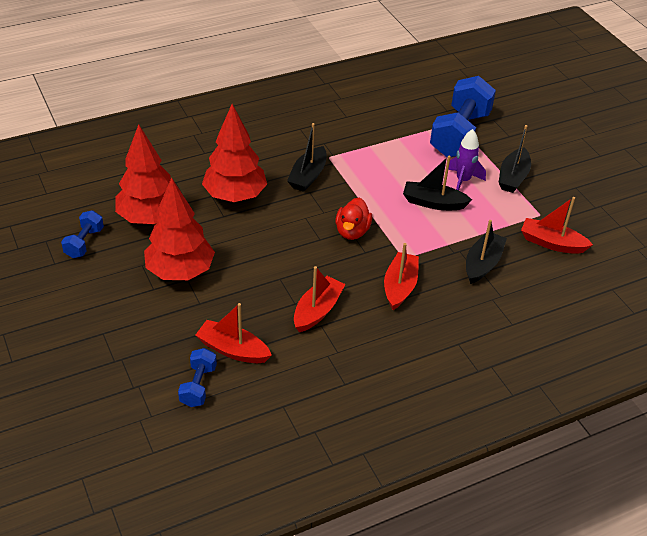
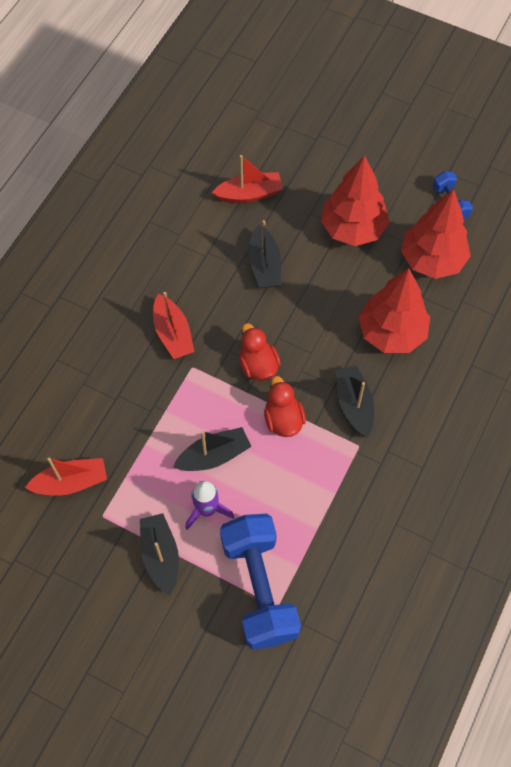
camera: 145 degrees right, 20 degrees up
(198, 386) = (246, 154): blue dumbbell -> none
(317, 311) = (218, 266): red boat -> none
(365, 195) = (283, 419): none -> red duck
(482, 264) = (120, 409): black boat -> black boat (264, 265)

